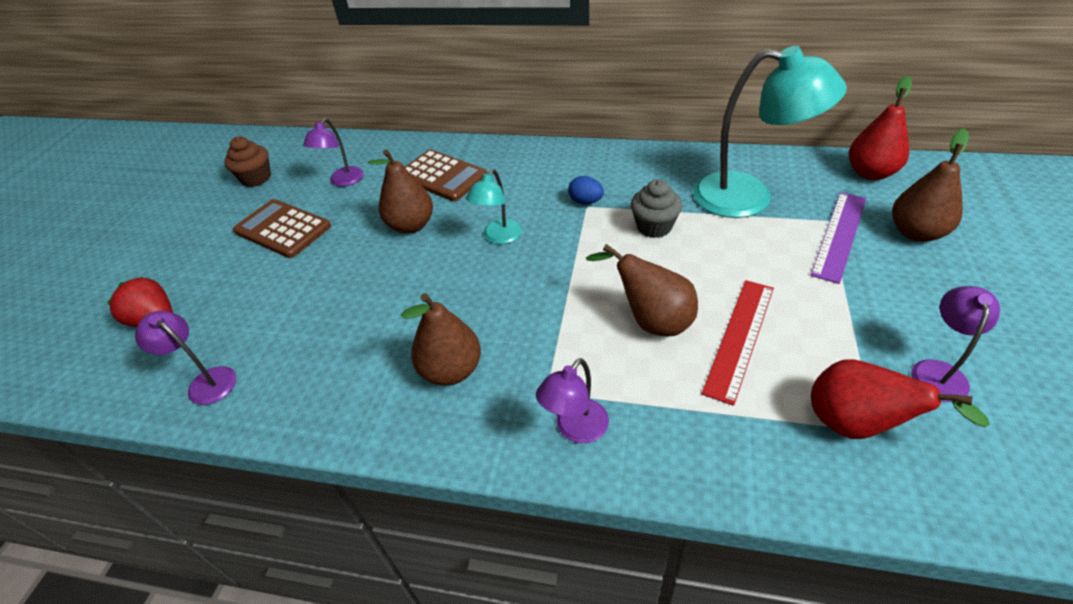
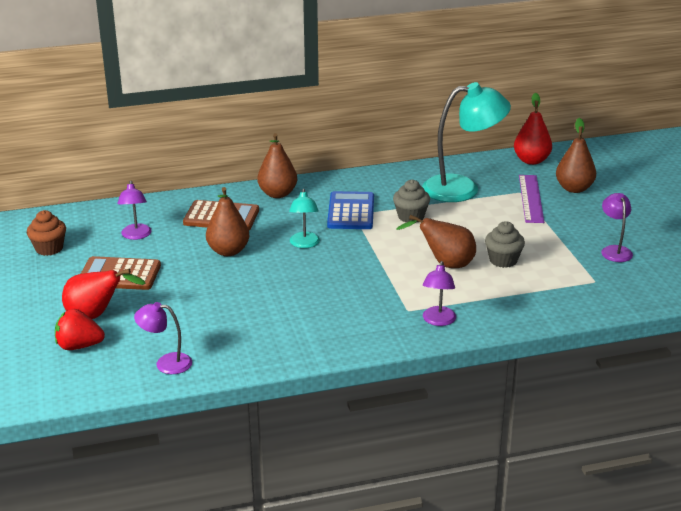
camera: 30 degrees left, 15 degrees down
(451, 370) = (338, 316): brown pear -> brown pear (277, 194)
(585, 201) = (351, 211): blue egg -> blue calculator
(740, 338) = (503, 260): red ruler -> grey cupcake
(857, 425) = (585, 281): red pear -> red pear (96, 316)

